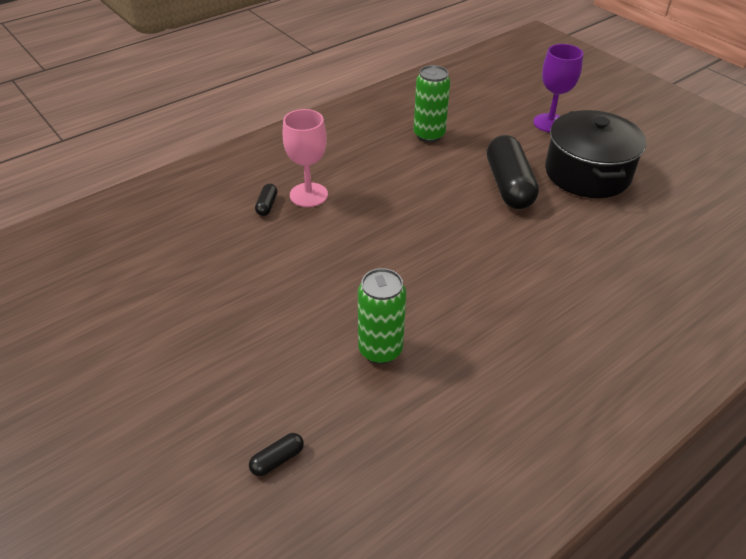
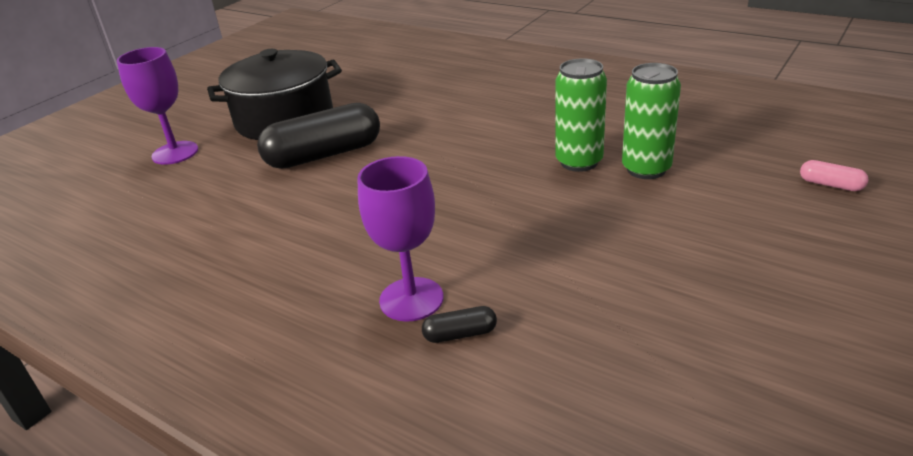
camera: 105 degrees left, 10 degrees down
(277, 460) = (831, 185): black capsule -> pink capsule
(308, 195) = (411, 299): pink goblet -> purple goblet
(429, 135) = (214, 232): green can -> green can (579, 162)

